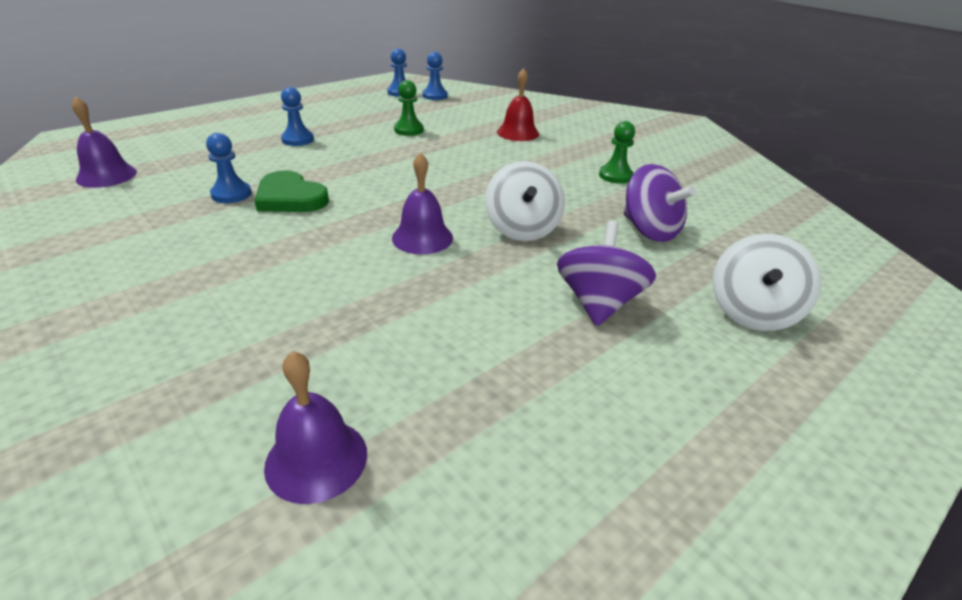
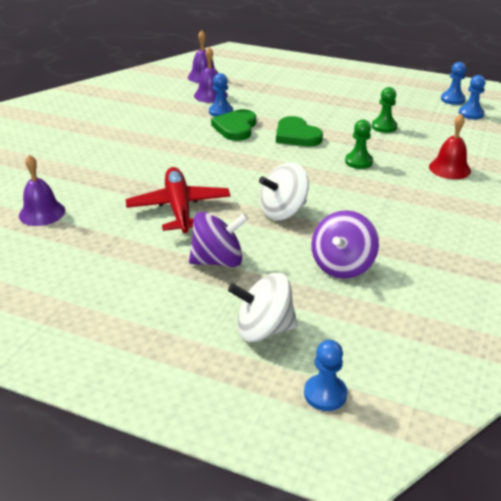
camera: 65 degrees right, 0 degrees up
(297, 140) = (312, 100): blue pawn -> blue pawn (325, 394)
(365, 171) = (296, 135): none -> green heart
(422, 238) = (234, 181): purple bell -> purple bell (210, 95)
(448, 297) = (179, 208): none -> red plane
(615, 176) = (426, 232): green pawn -> green pawn (358, 161)

